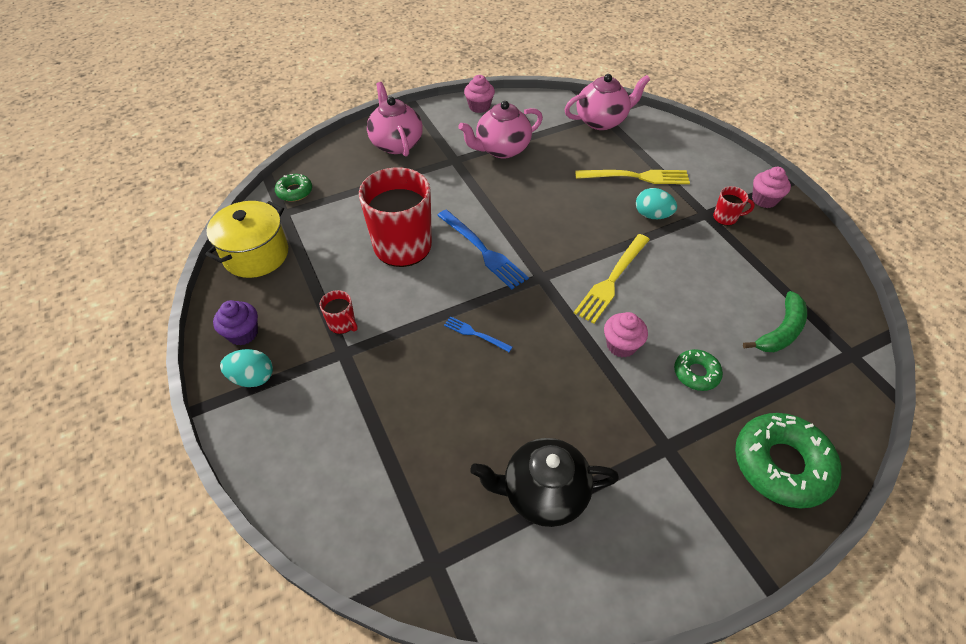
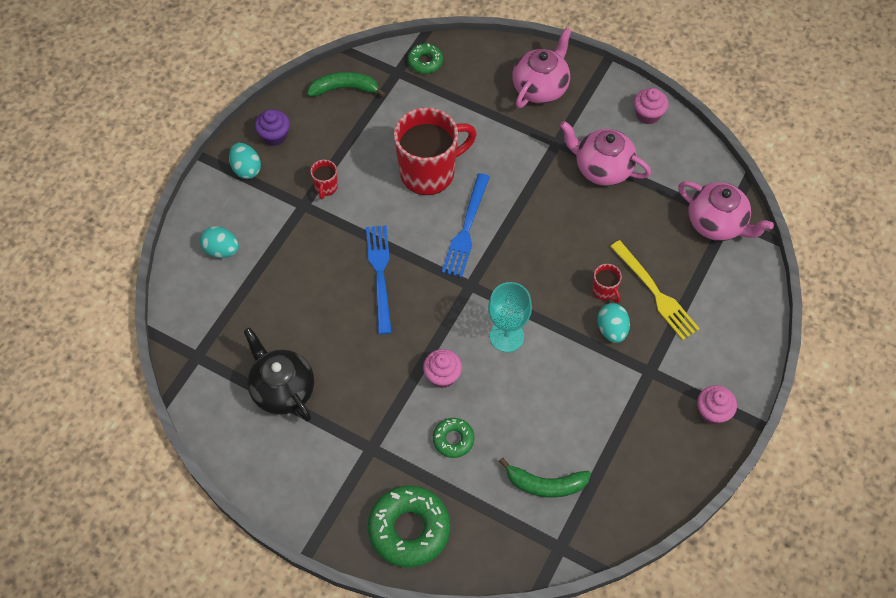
camera: 55 degrees right, 10 degrees up
(256, 255) = (344, 88): yellow pot -> green banana
(323, 456) = (221, 250): none -> turquoise egg
(475, 334) = (380, 274): blue fork -> blue fork, size x1.90
(612, 280) = (506, 336): yellow fork -> turquoise goblet
(726, 218) = (658, 389): red mug -> red mug (604, 291)

